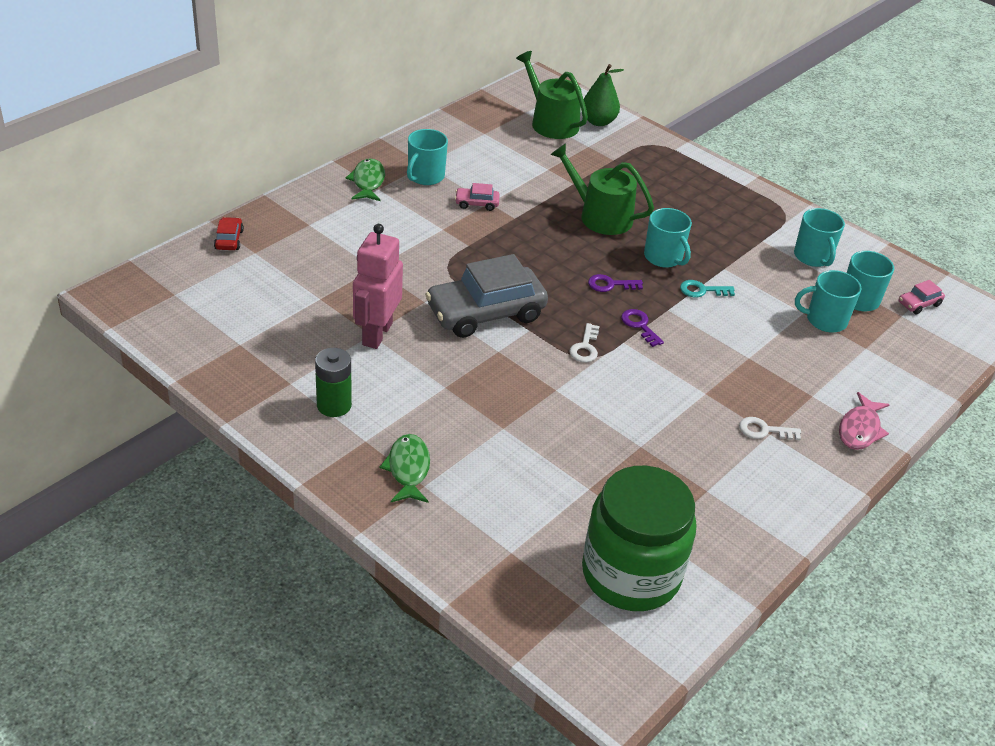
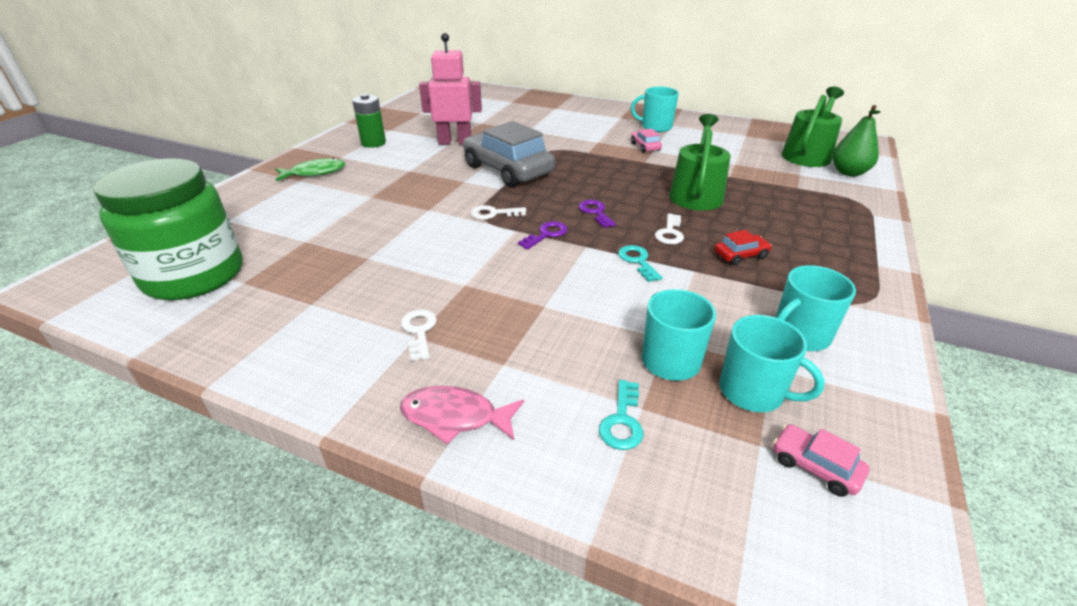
camera: 75 degrees right, 5 degrees down
(229, 240) = (517, 95): red car -> red car (740, 255)
(368, 182) = (624, 113): green fish -> none
(664, 257) = (670, 233): turquoise mug -> white key
(876, 359) = (622, 421): none -> turquoise key

